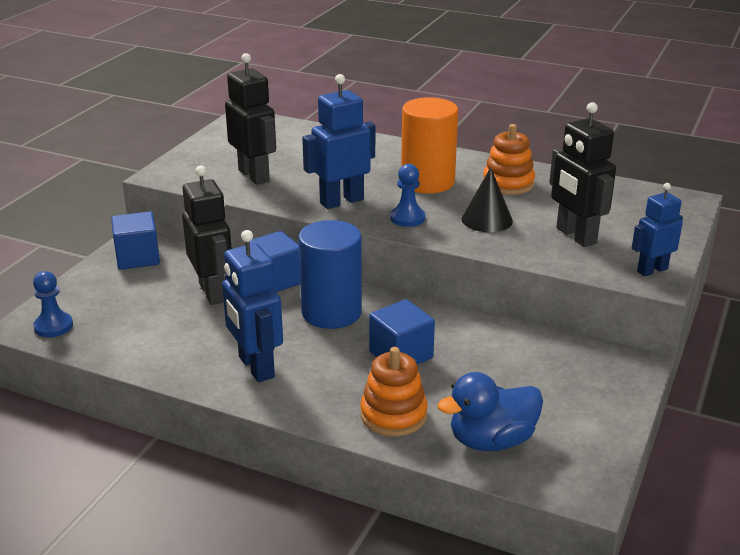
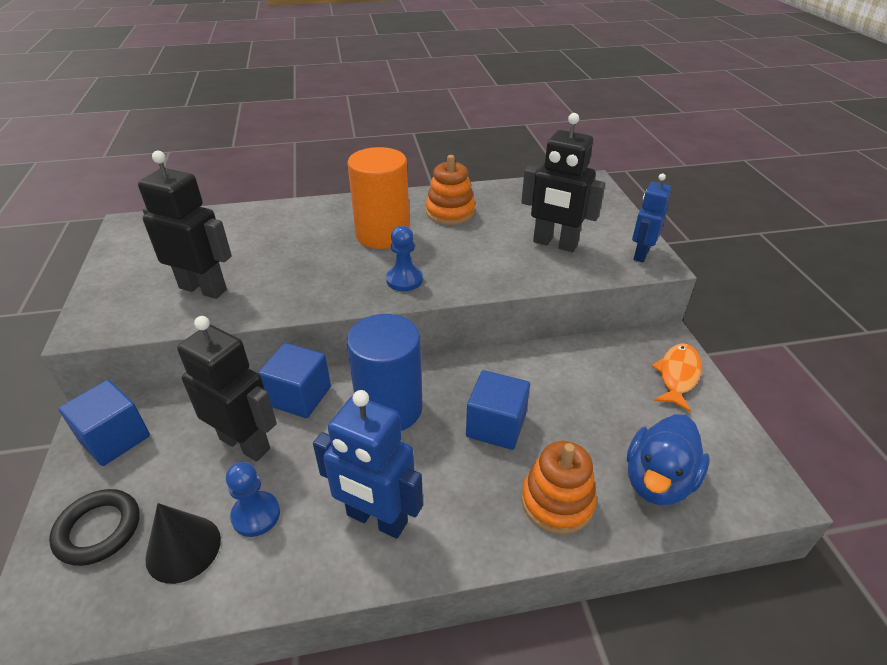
camera: 35 degrees left, 10 degrees up
(53, 326) = (74, 599): blue pawn -> blue pawn (256, 515)
(91, 300) = (98, 530): none -> black ring
(341, 201) = (324, 285): blue robot -> none
(487, 220) = (472, 255): black cone -> black cone (183, 548)
(608, 389) = (677, 375): none -> orange fish

